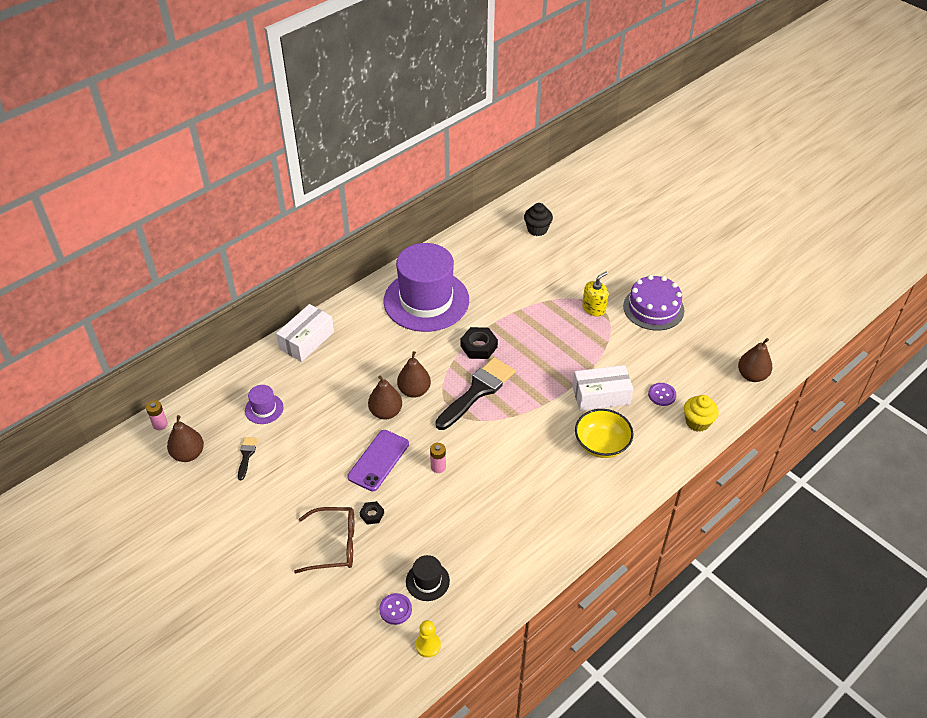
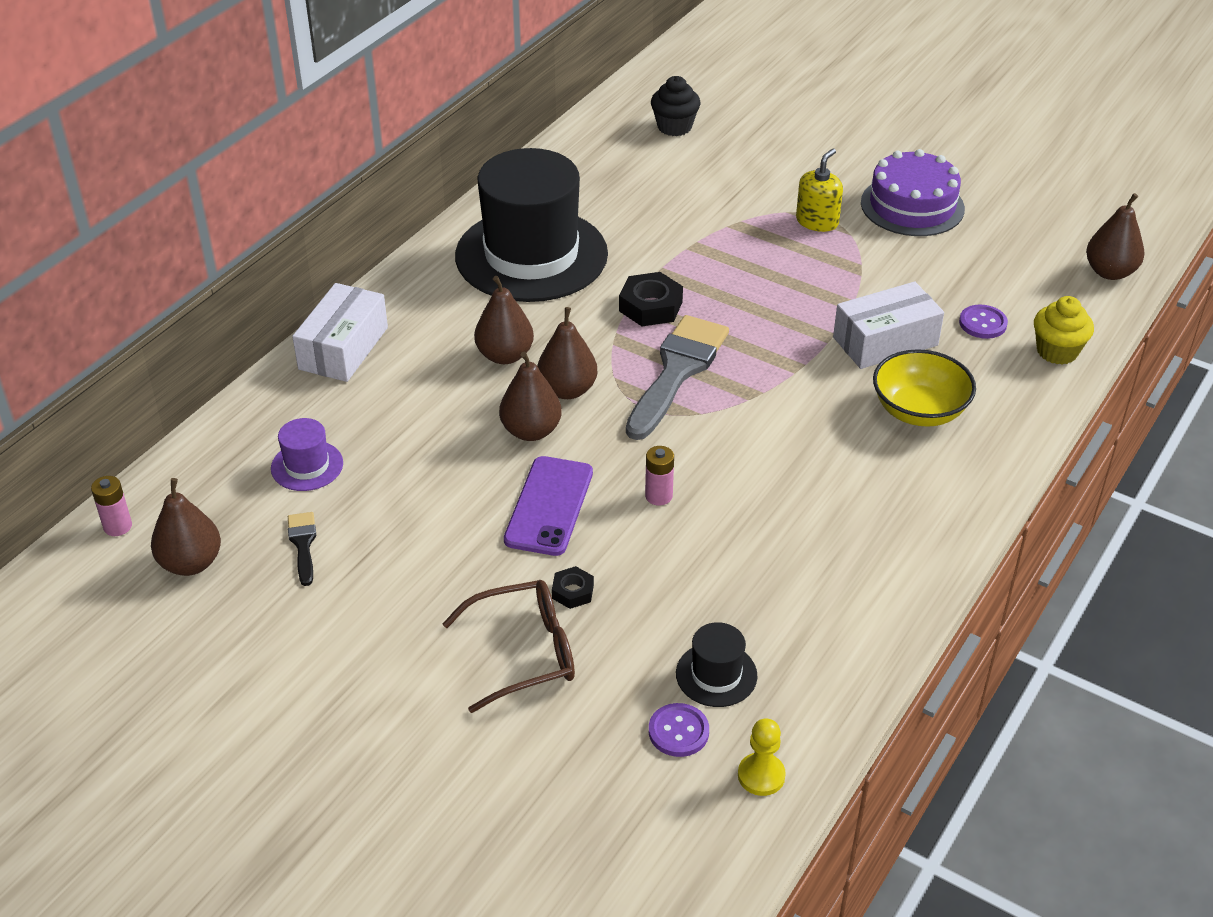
camera: 15 degrees left, 5 degrees down
(389, 362) = (505, 355): none -> brown pear
(426, 300) = (531, 255): purple hat -> black hat
(477, 391) = (677, 371): black brush -> grey brush

